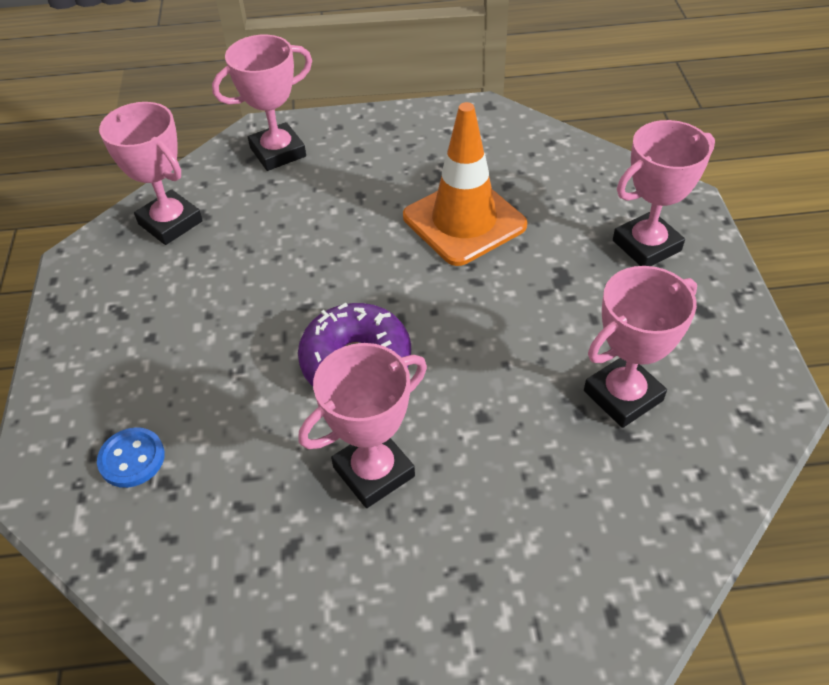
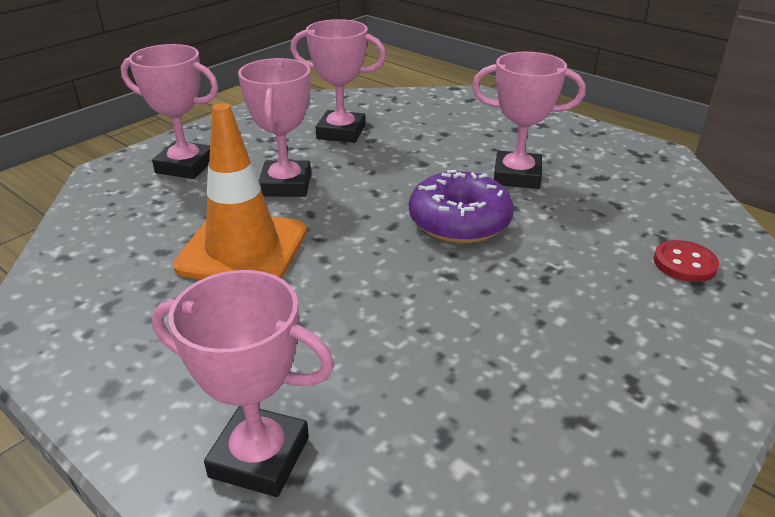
camera: 135 degrees left, 15 degrees down
(132, 459) = (684, 263): blue button -> red button
(170, 222) = (494, 456): pink trophy -> pink trophy (286, 185)

